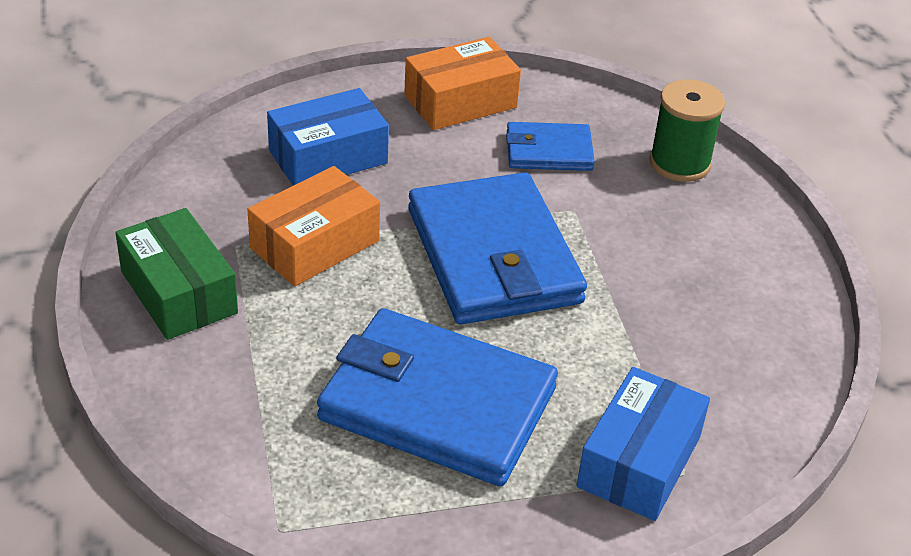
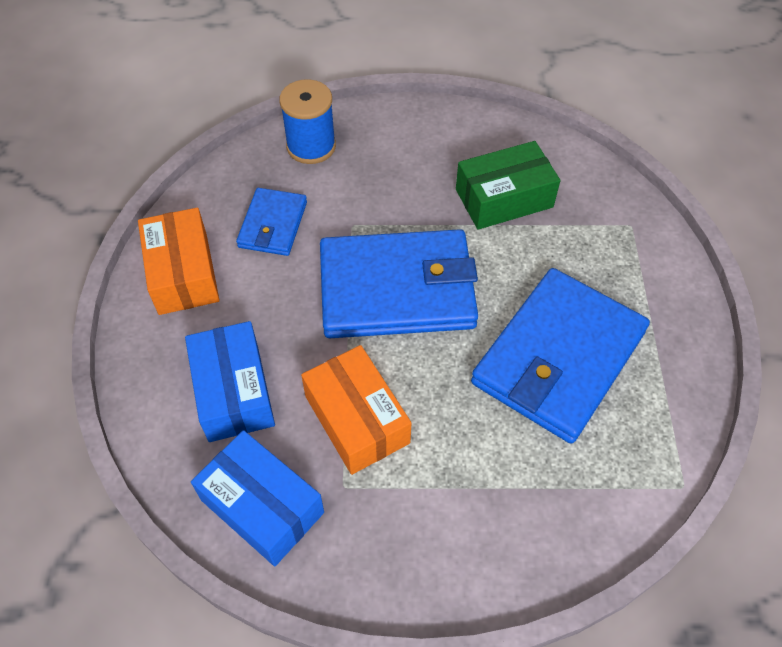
camera: 75 degrees left, 15 degrees up
(179, 292) = (402, 544): green box -> green box (504, 198)
(639, 461) = (620, 247): blue box -> blue box (262, 506)
(679, 163) = (311, 146): green spool -> blue spool

